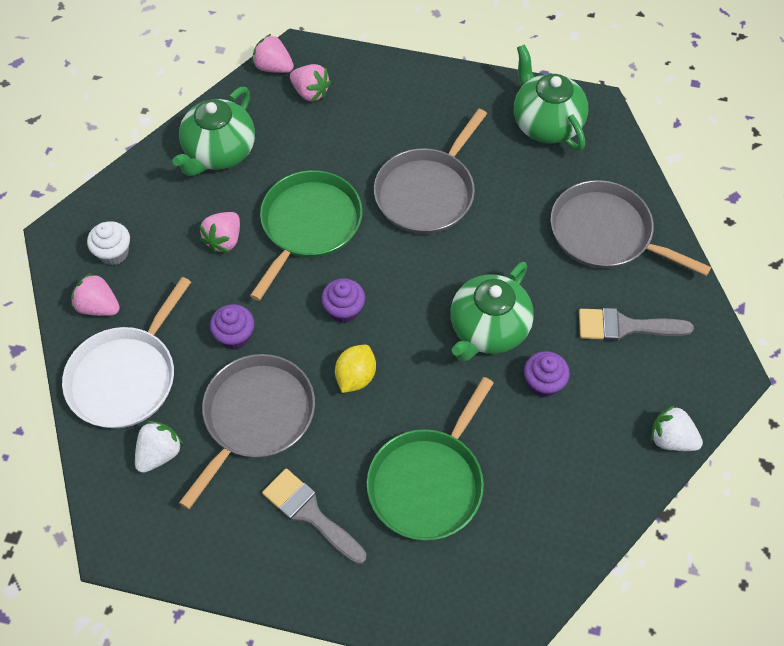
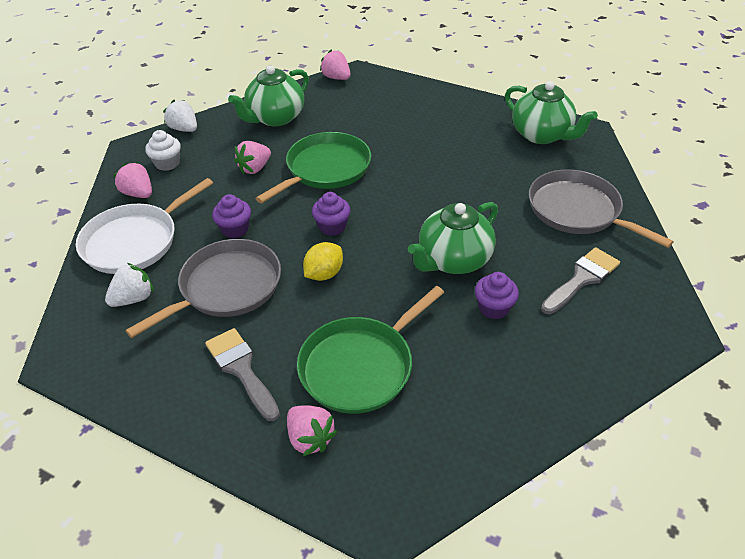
camera: 15 degrees right, 15 degrees down
(310, 92) = (358, 94): pink strawberry -> pink strawberry (310, 438)
(427, 192) = (429, 163): grey pan -> none
(546, 123) = (541, 135): green teapot -> green teapot turned 150 degrees clockwise
(625, 326) = (582, 279): grey brush -> grey brush turned 120 degrees clockwise
(671, 439) = (612, 376): white strawberry -> white strawberry (184, 129)

